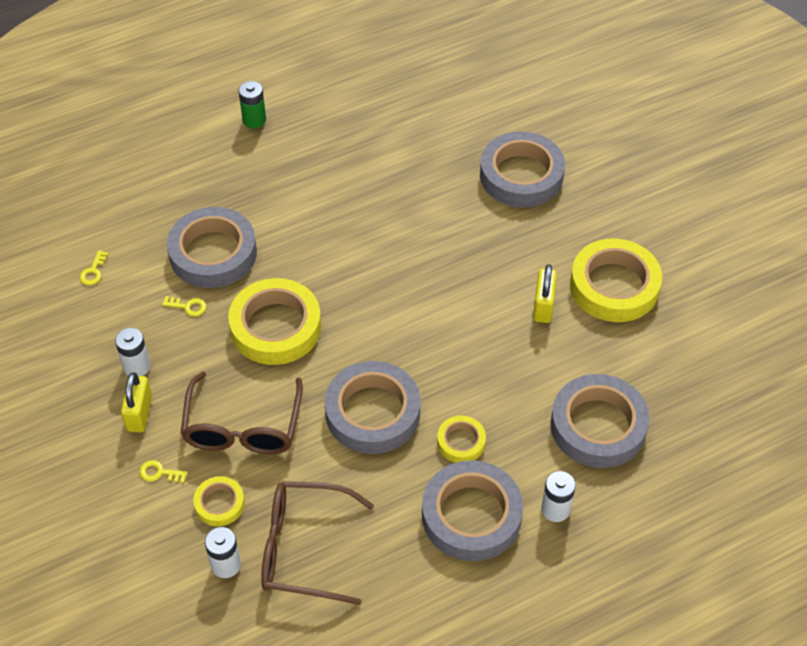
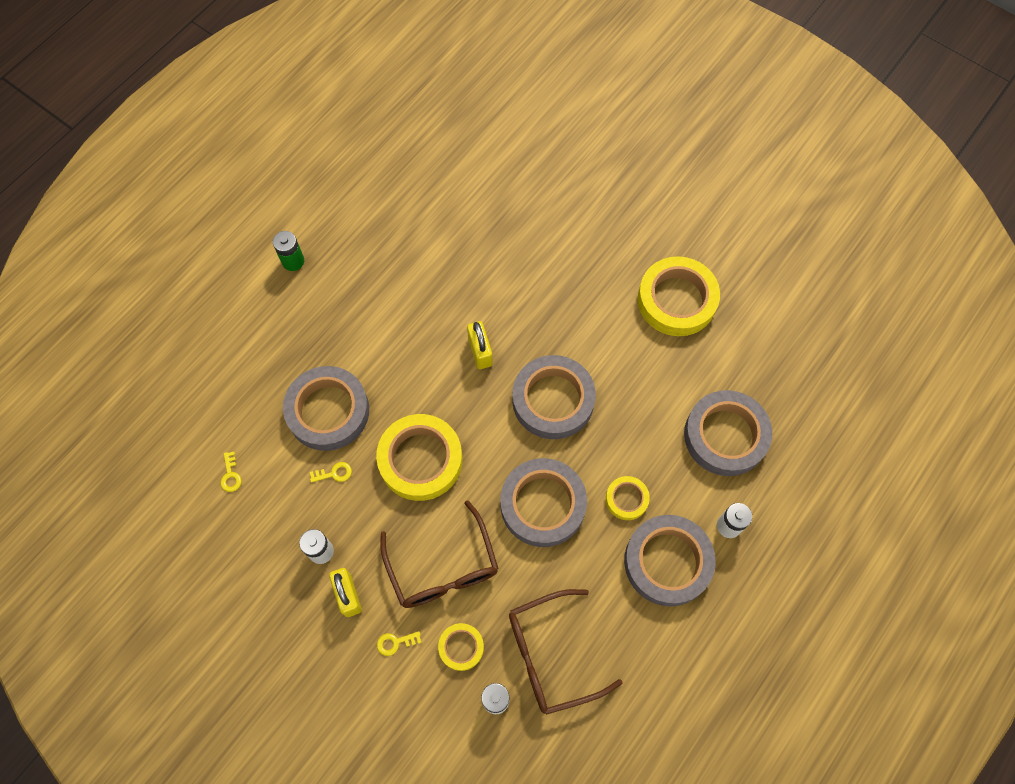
camera: 25 degrees left, 15 degrees up
(521, 175) = (551, 224): grey tape -> grey tape (553, 400)
(543, 306) = (630, 343): yellow padlock -> yellow padlock (480, 351)

